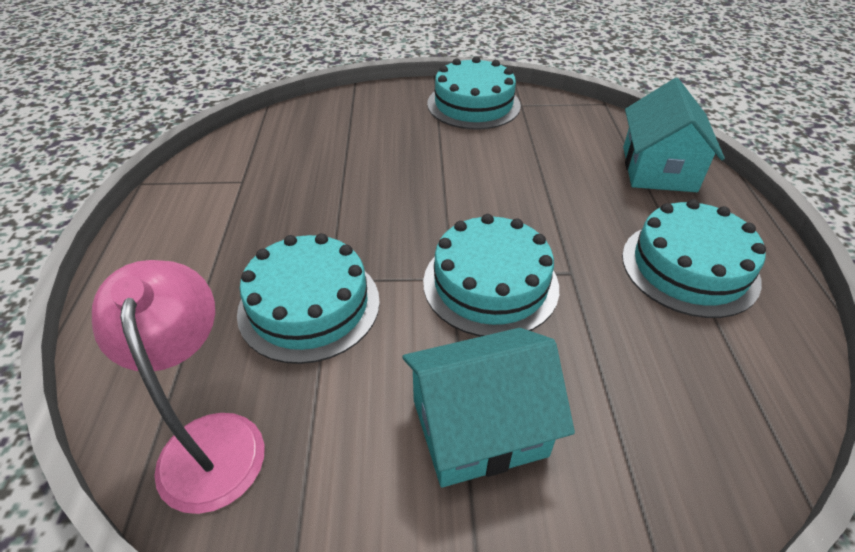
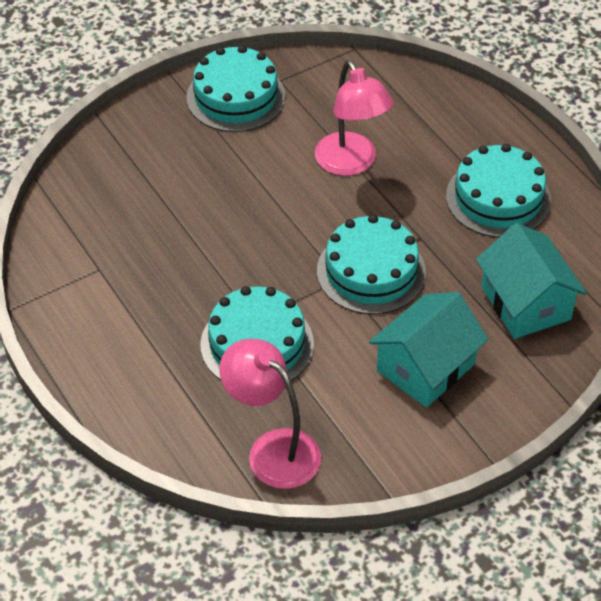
camera: 30 degrees left, 5 degrees up
(541, 181) = (351, 163): none -> pink lamp
(658, 169) = (436, 111): turquoise house -> turquoise house (526, 303)

